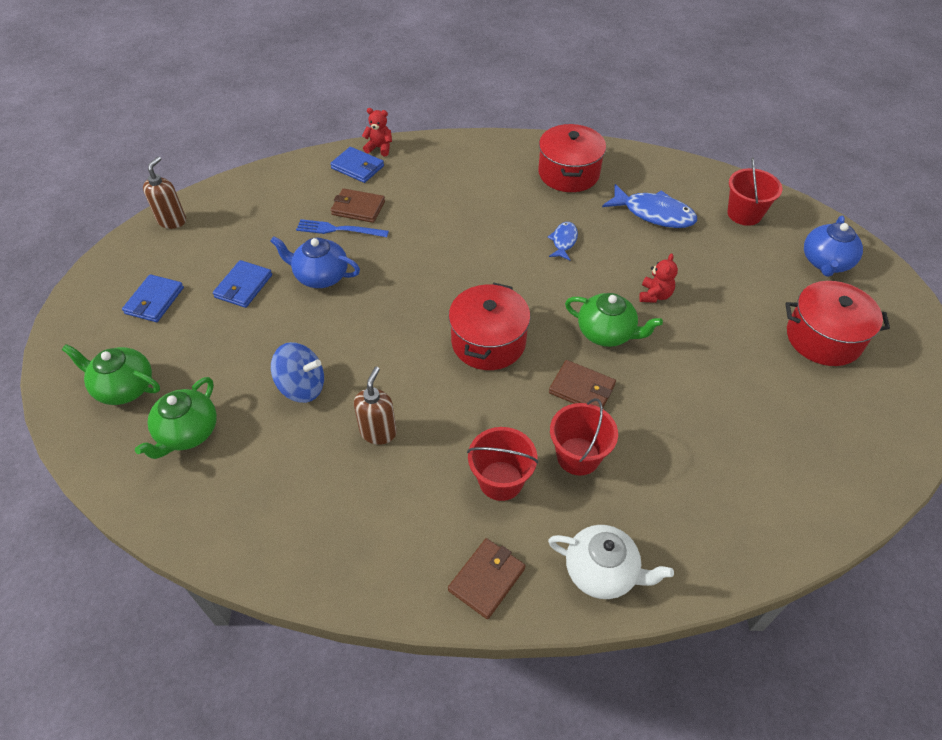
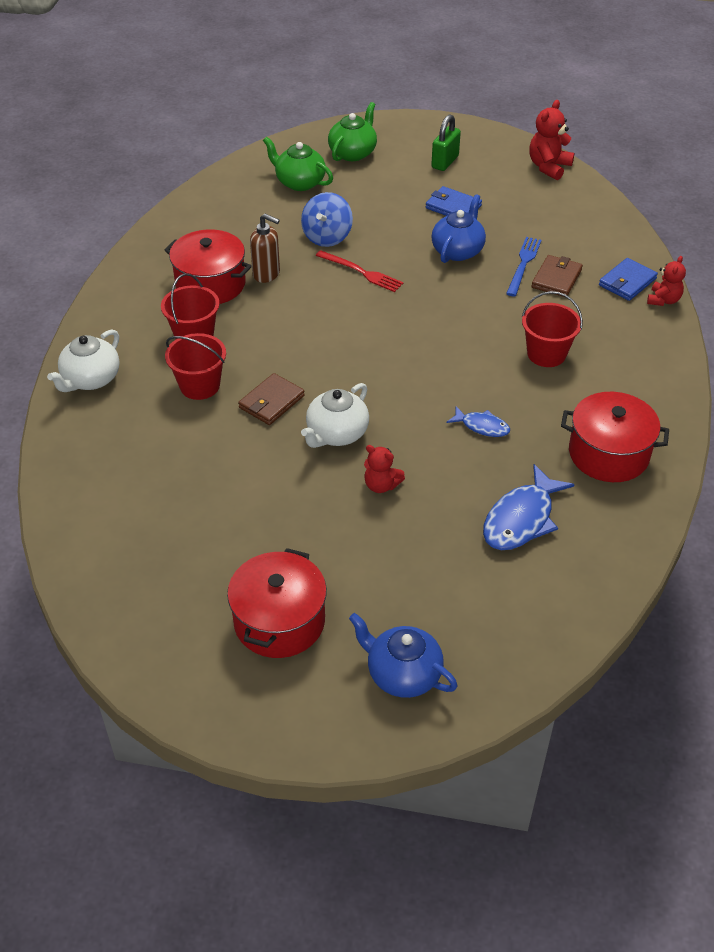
camera: 100 degrees right, 5 degrees down
(154, 300) = (445, 162): blue wallet -> green padlock
(172, 221) = (548, 167): brown soap dispenser -> red teddy bear
(365, 347) = (361, 272): none -> red fork
(487, 579) = (114, 318): brown wallet -> none
(488, 342) = (347, 348): red pot -> red pot (210, 284)
(606, 333) = (336, 434): green teapot -> white teapot
(744, 214) = (510, 615): red bucket -> red bucket (546, 354)

